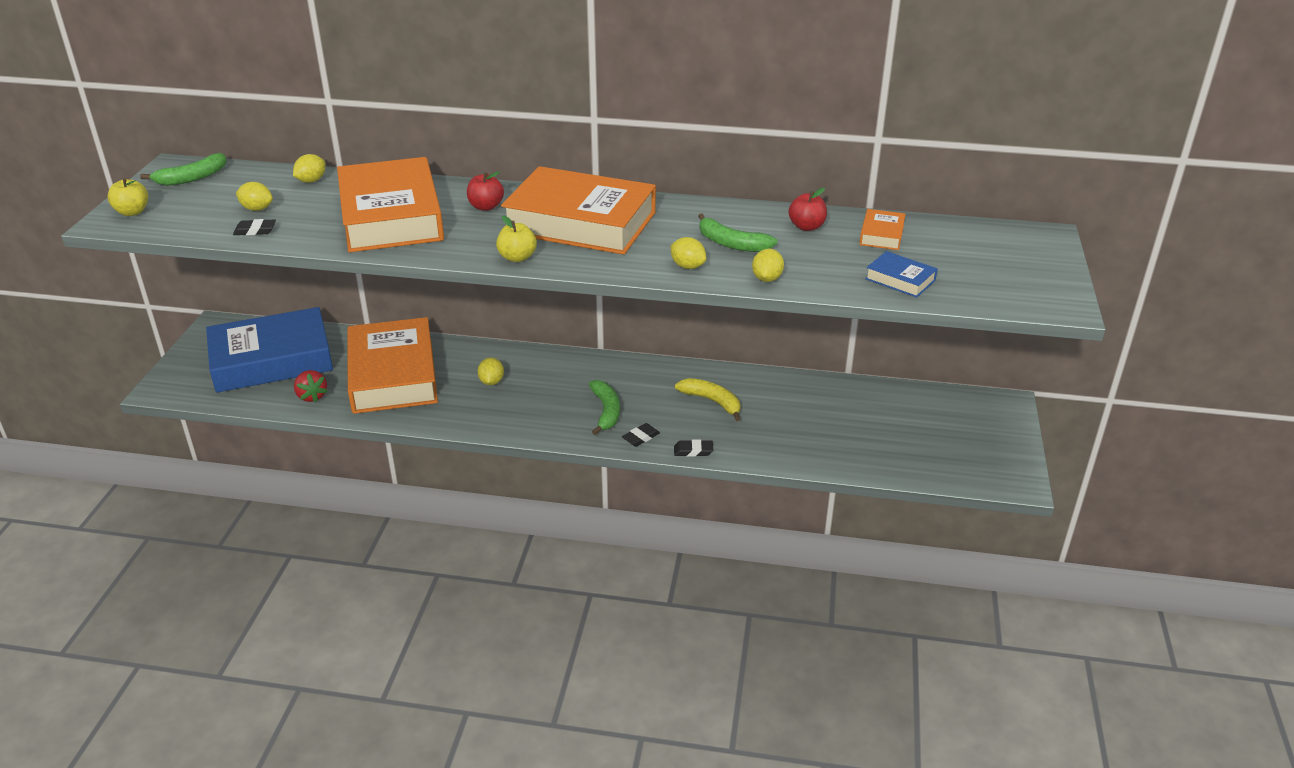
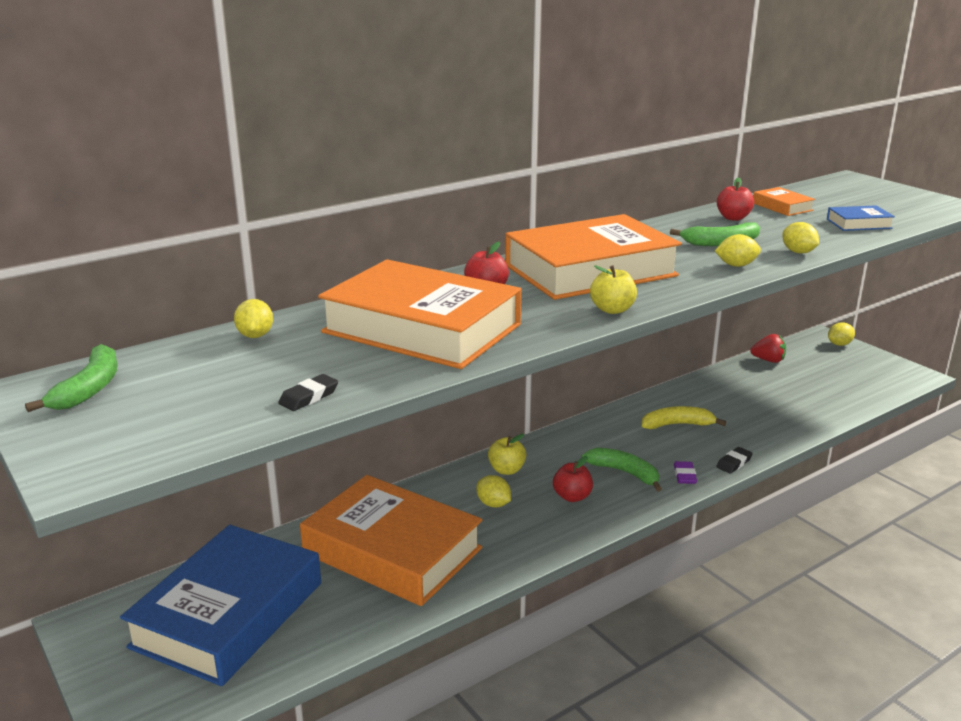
camera: 45 degrees left, 10 degrees down
(132, 212) = (90, 450): yellow apple -> yellow apple (506, 470)
(257, 209) = (257, 380): yellow lemon -> yellow lemon (839, 344)
(312, 396) = (346, 619): red strawberry -> red strawberry (768, 360)
(543, 406) = (572, 497): none -> red apple
(641, 437) = (684, 475): black eraser -> purple eraser

